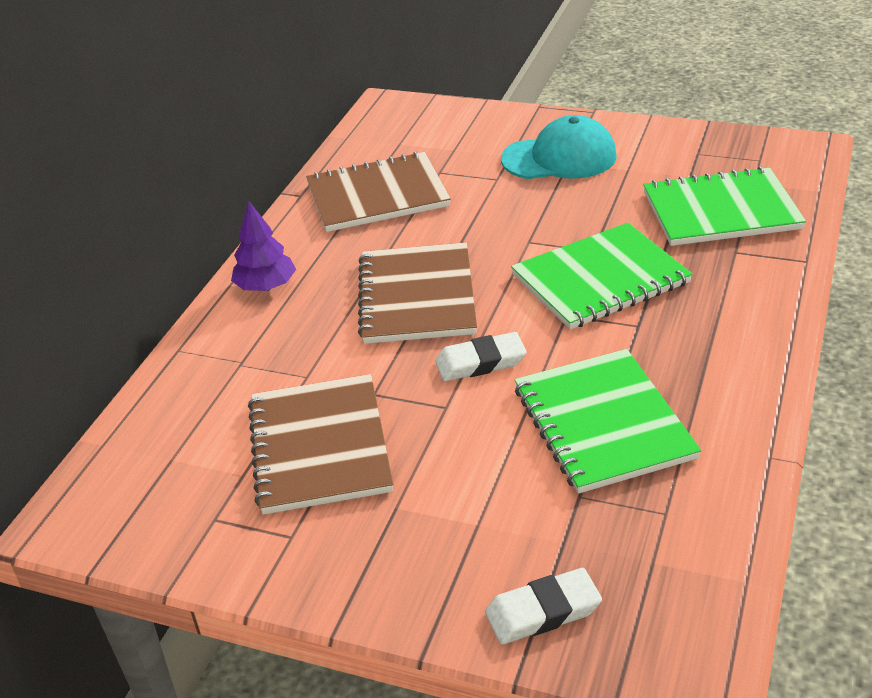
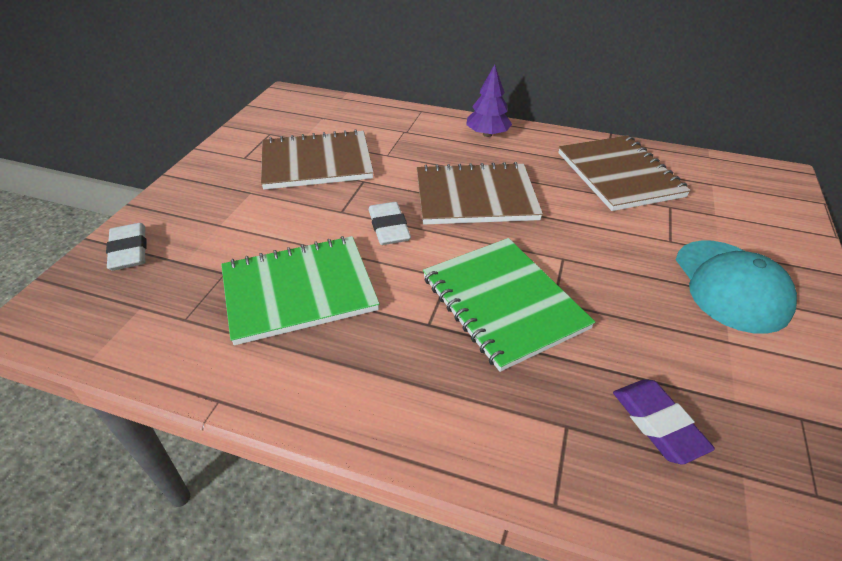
camera: 85 degrees right, 5 degrees up
(721, 211) = (658, 423): green notebook -> purple eraser

